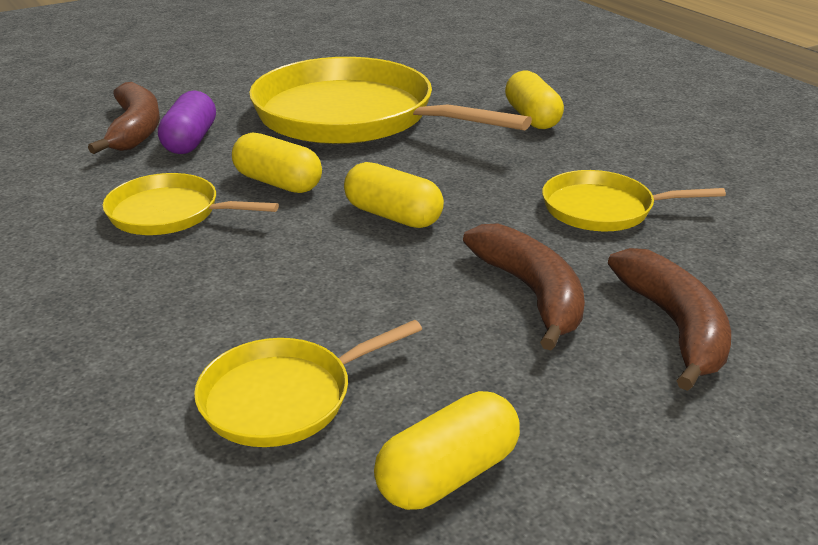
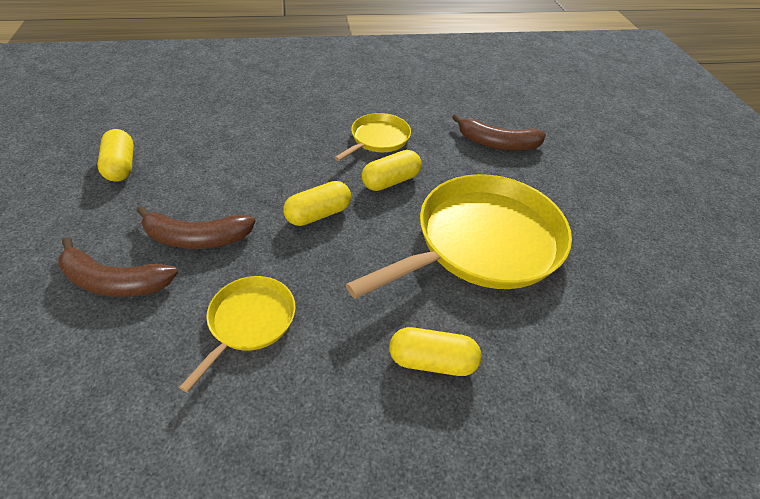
camera: 110 degrees right, 15 degrees up
(190, 141) = (470, 160): purple capsule -> none
(284, 397) = (203, 141): yellow pan -> none

